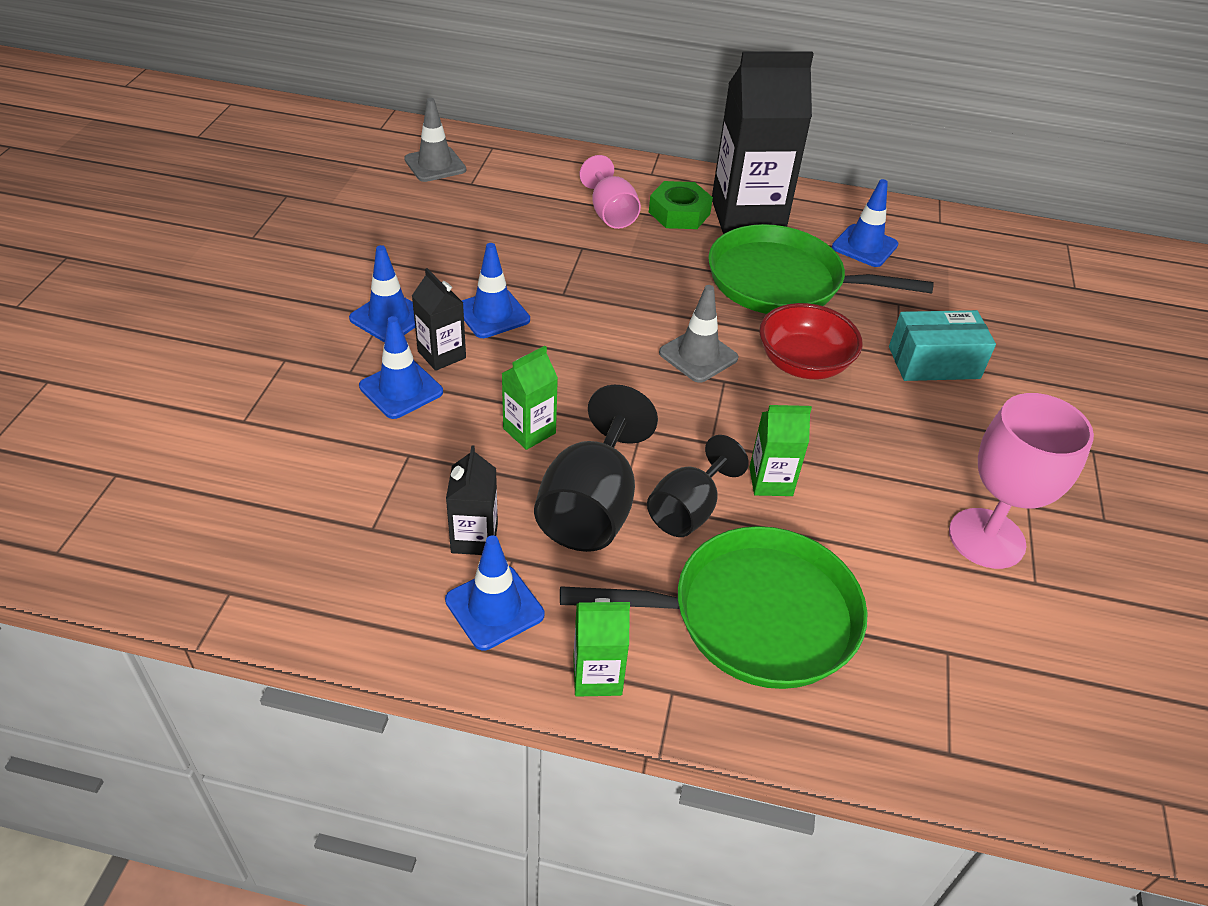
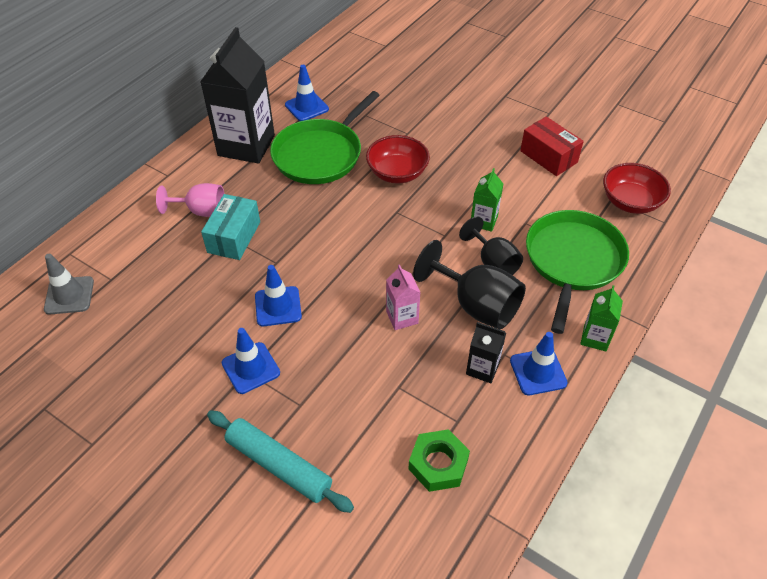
camera: 65 degrees left, 5 degrees up
(258, 376) = (279, 465): none -> turquoise rolling pin
(401, 389) = (333, 377): blue traffic cone -> none
(441, 354) = (307, 346): black carton -> none
(529, 431) = (402, 317): green carton -> pink carton
(679, 213) = (222, 176): green nut -> green nut (438, 464)
(698, 355) = (369, 216): grey traffic cone -> none
(934, 363) = (420, 122): turquoise box -> turquoise box (234, 237)
(963, 685) = (630, 202): none -> red bowl
(986, 538) = (548, 157): pink goblet -> red box

